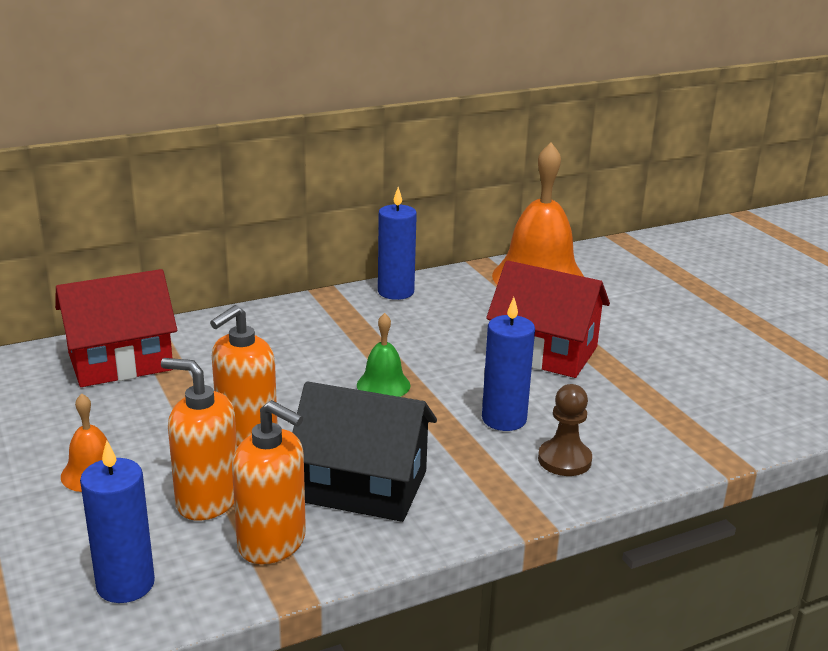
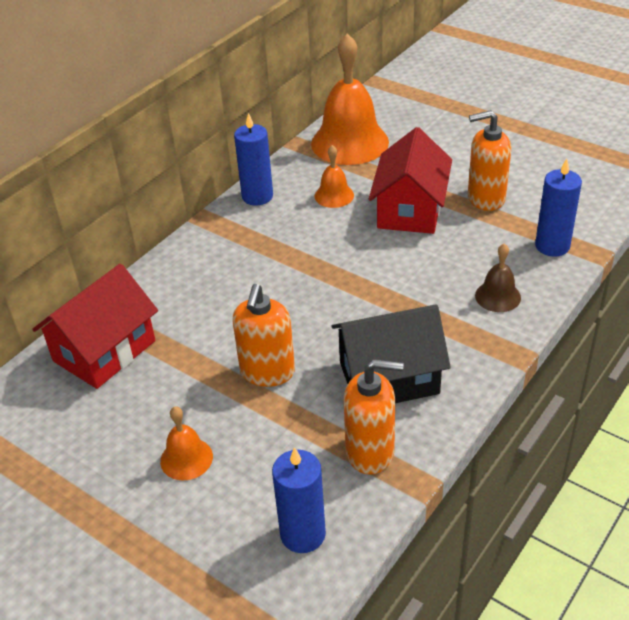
camera: 25 degrees left, 15 degrees up
(207, 500) = (293, 441): orange soap dispenser -> orange soap dispenser (485, 198)
(383, 385) = (325, 286): green bell -> none
(474, 315) = (334, 195): none -> orange bell
(504, 419) = (432, 280): blue candle -> blue candle (552, 246)
(545, 352) = (410, 210): red house -> red house turned 75 degrees counterclockwise
(564, 460) = (497, 296): brown pawn -> brown bell

